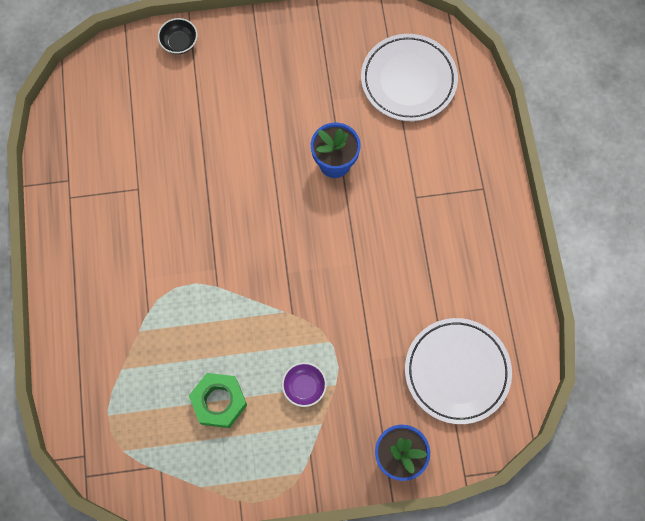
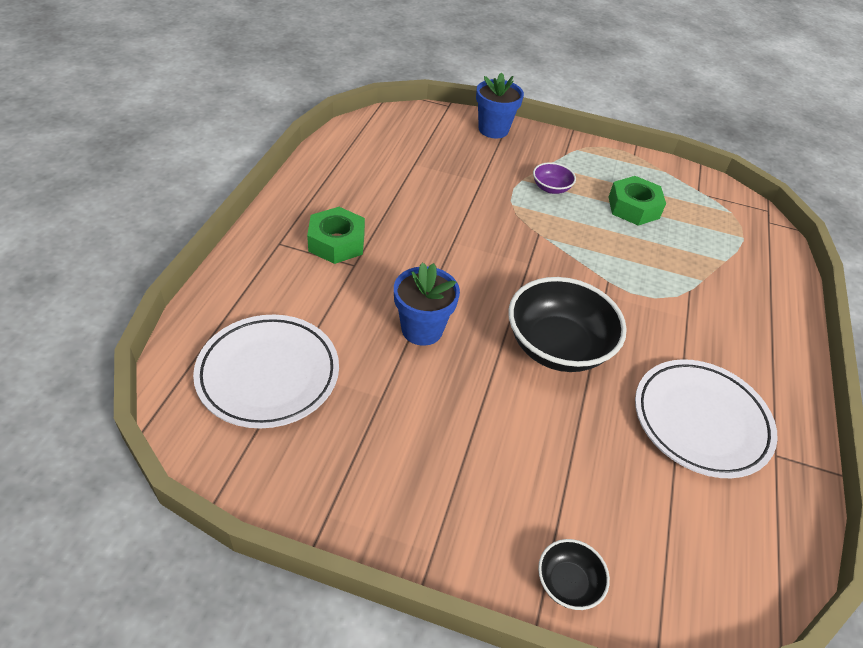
camera: 160 degrees left, 25 degrees down
(235, 197) = (557, 346): none -> black bowl
(443, 212) = (337, 242): none -> green nut
(457, 371) = (412, 149): white plate -> white plate (700, 421)

